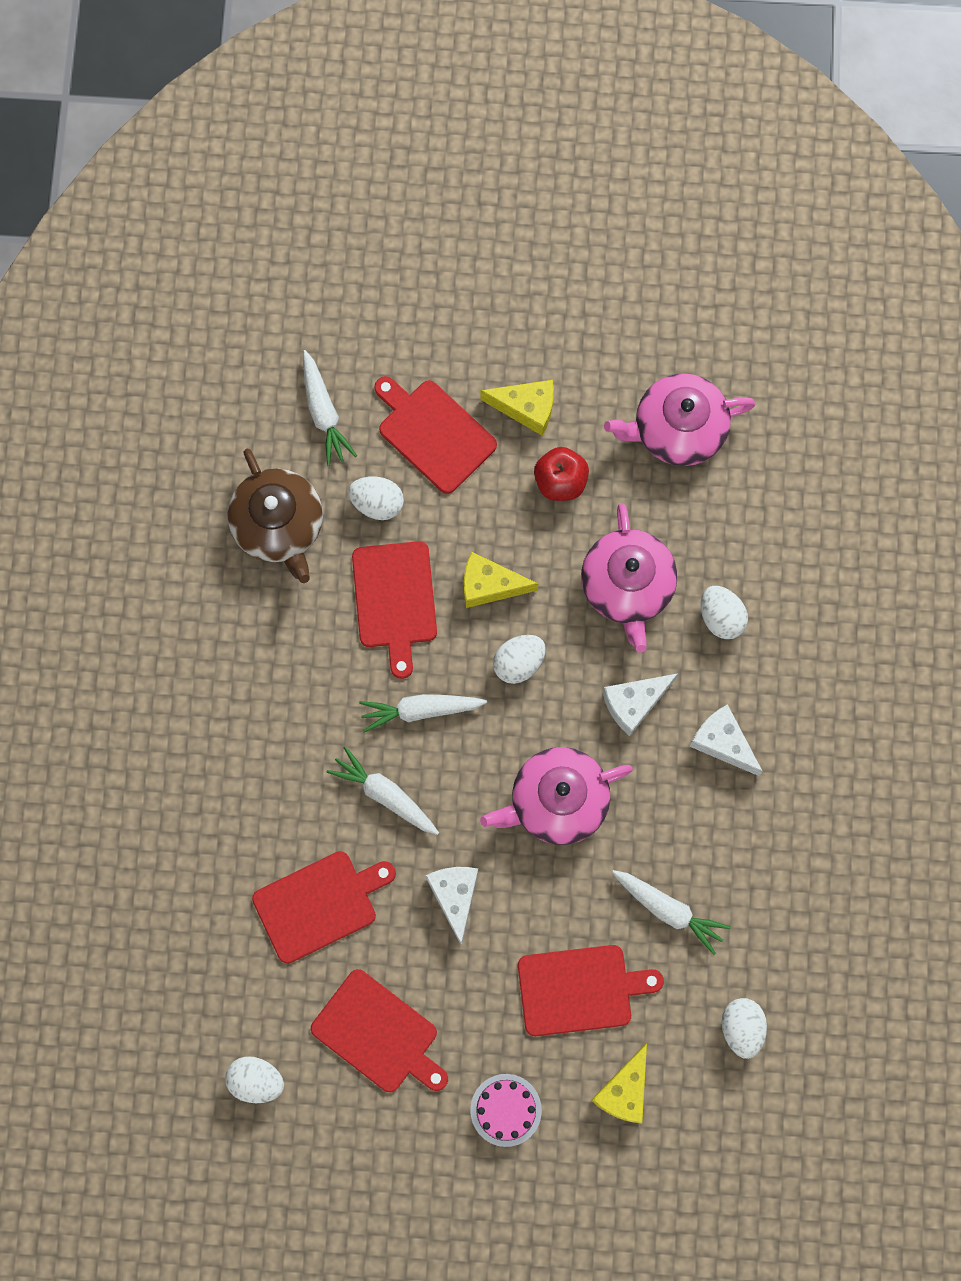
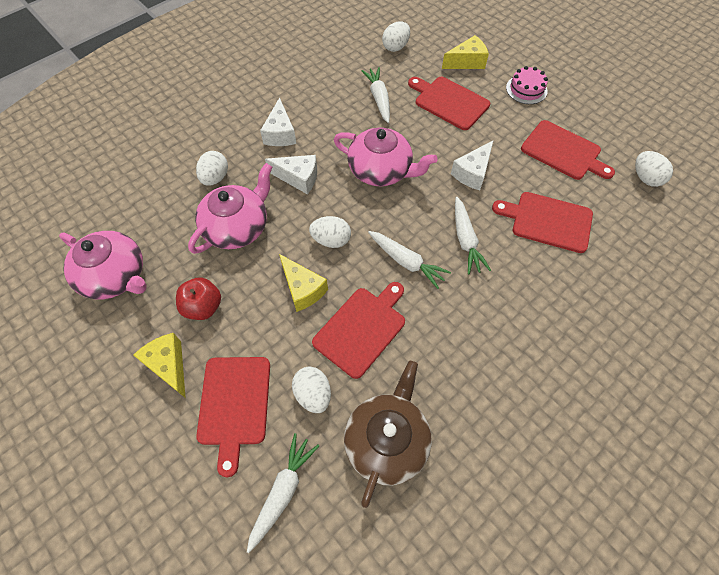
camera: 135 degrees left, 15 degrees down
(378, 1034) = (563, 152): red cutting board -> red cutting board turned 135 degrees clockwise

